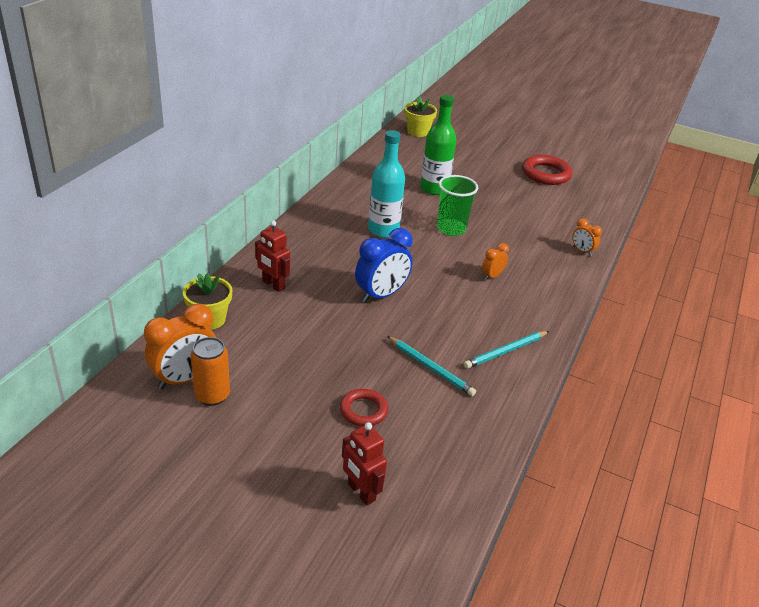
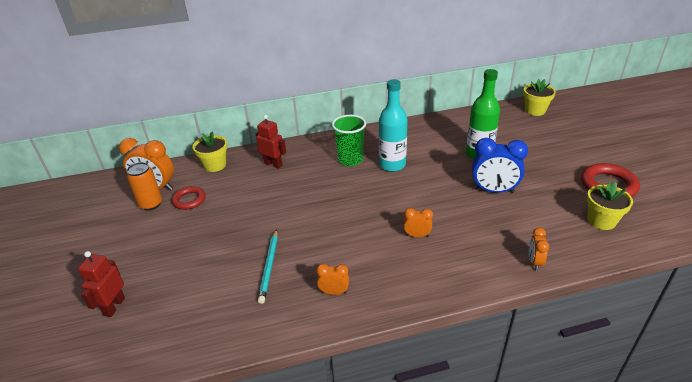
camera: 55 degrees right, 0 degrees up
(273, 285) = (273, 164): red robot -> red robot turned 120 degrees clockwise
(363, 410) = (193, 263): red ring -> red ring (189, 200)
(381, 295) = (320, 203): blue clock -> blue clock (493, 190)
(451, 229) = (443, 187): green cup -> green cup (350, 160)
(506, 351) = (334, 292): turquoise pencil -> orange clock
(575, 202) = (601, 221): none -> yellow flower pot

